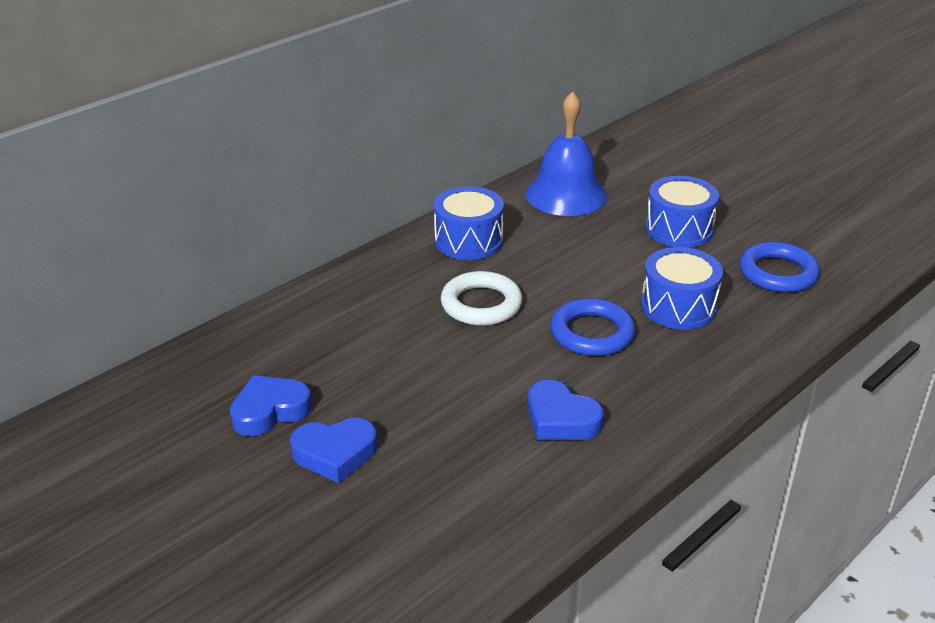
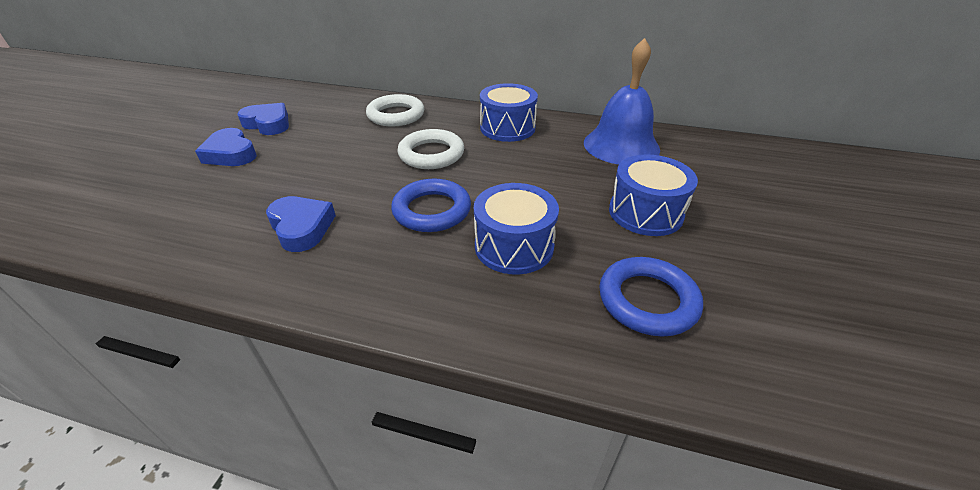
camera: 60 degrees right, 5 degrees up
(355, 303) = (396, 115): none -> white ring
(560, 419) = (302, 227): blue heart -> blue heart turned 135 degrees clockwise

